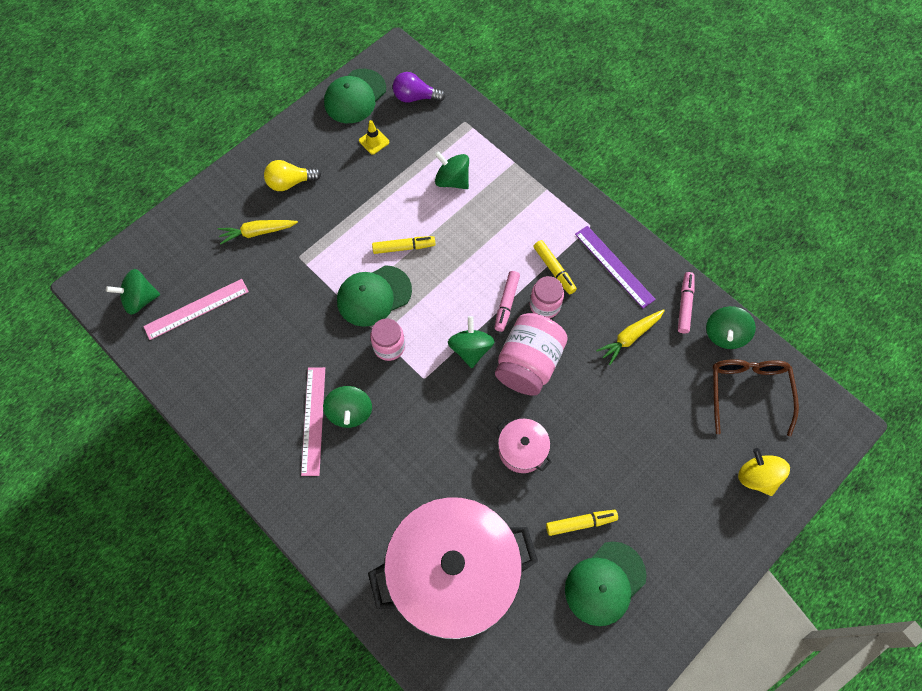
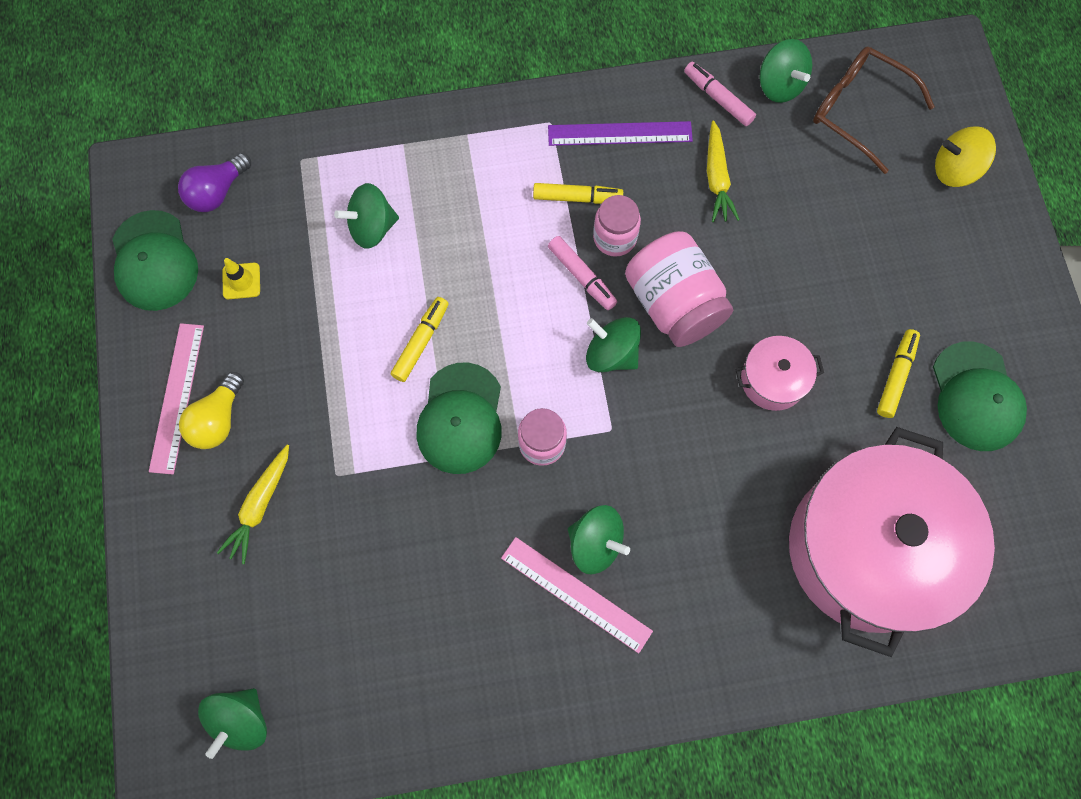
camera: 55 degrees left, 5 degrees up
(196, 309) = (313, 652): pink ruler -> pink ruler (177, 397)

